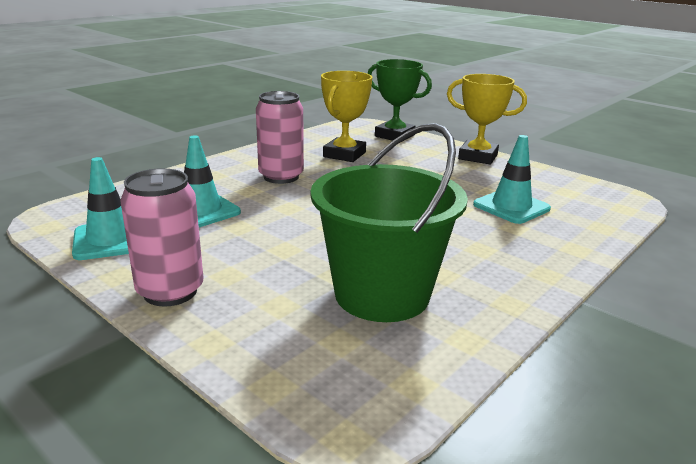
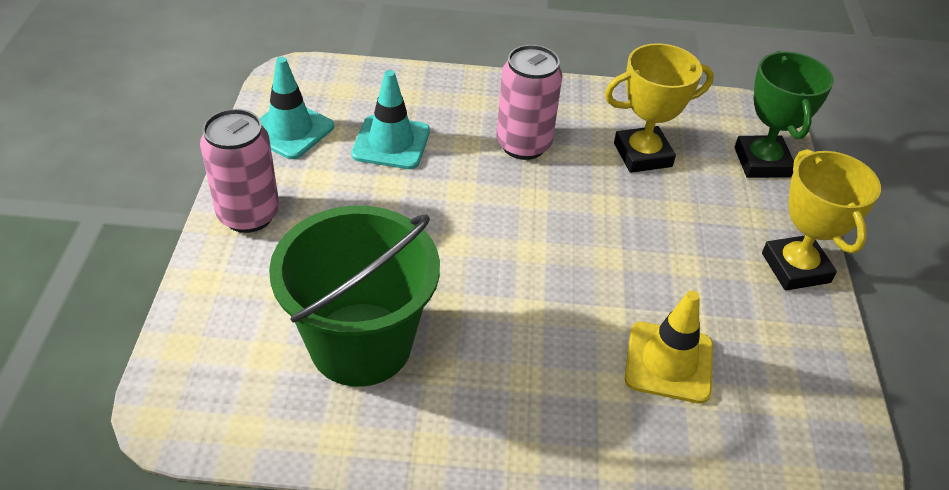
camera: 50 degrees right, 20 degrees up
(511, 207) = (669, 362): turquoise traffic cone -> yellow traffic cone

